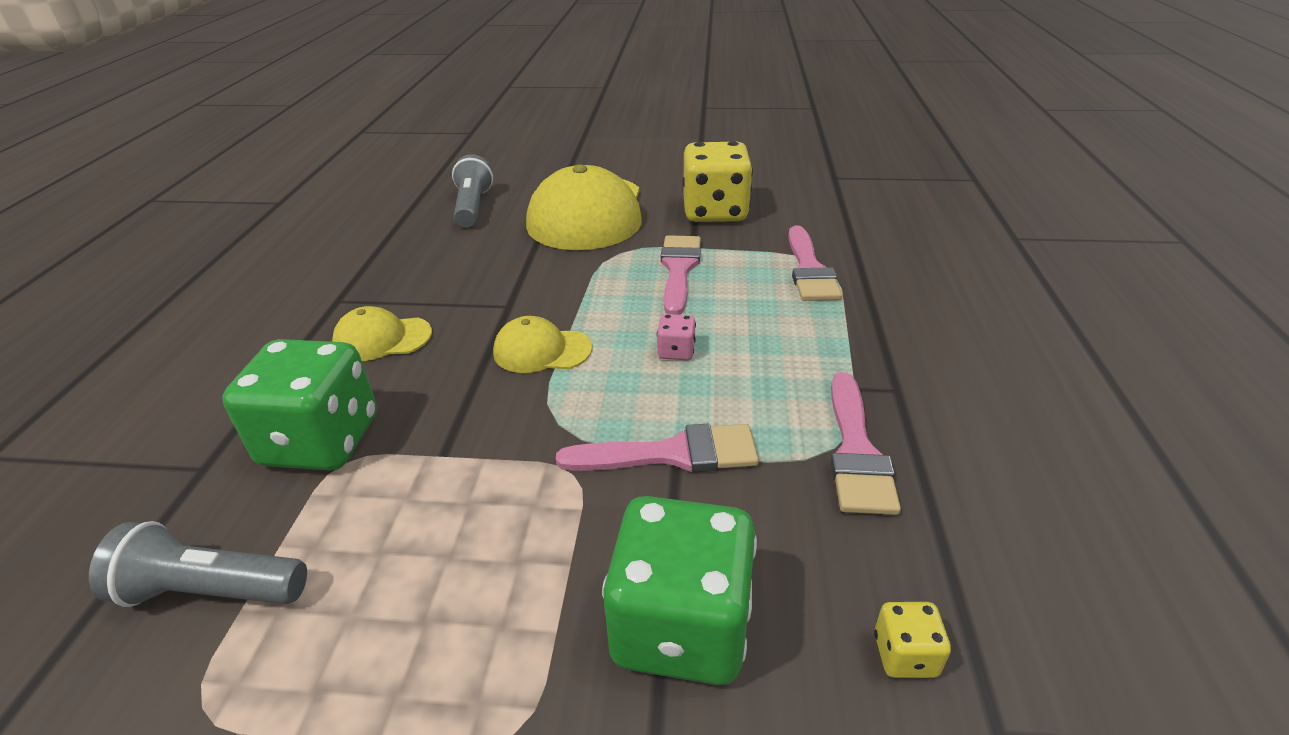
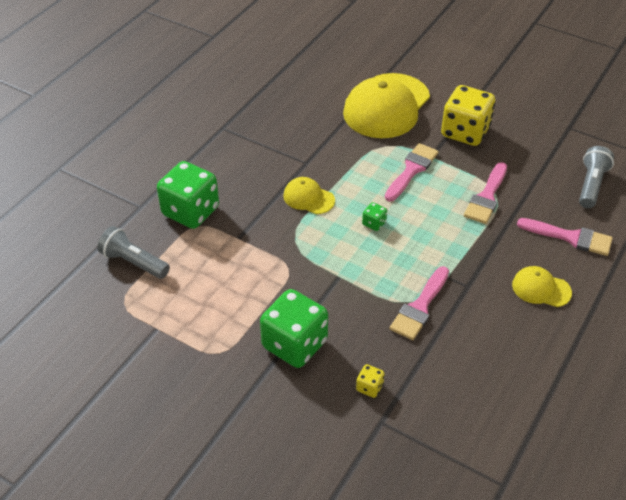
camera: 25 degrees right, 10 degrees up
(382, 339) = (235, 162): yellow cap -> yellow cap (541, 289)
(473, 207) = (322, 78): grey flashlight -> grey flashlight (591, 185)
(672, 454) = (336, 276): pink brush -> pink brush (570, 237)
(676, 351) = (374, 223): pink dice -> green dice

